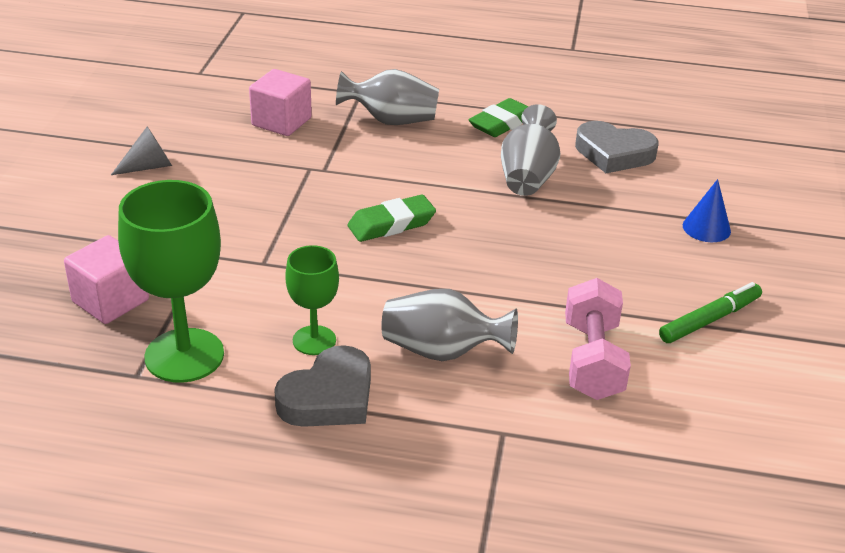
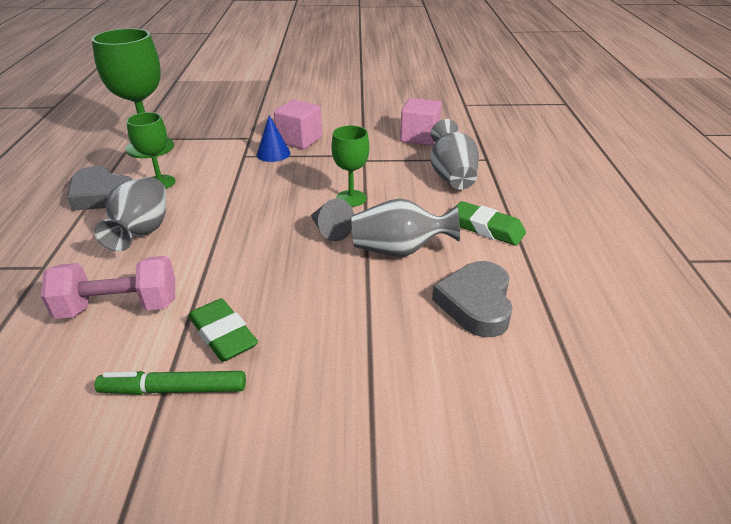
camera: 80 degrees right, 0 degrees up
(110, 301) = (201, 122): pink cube -> pink cube (299, 140)
(149, 166) = (340, 109): grey cone -> grey cone (330, 230)
(391, 224) = (301, 193): green eraser -> green eraser (223, 335)
(416, 191) = (351, 198): none -> green goblet
(706, 228) = (351, 385): blue cone -> blue cone (273, 154)
(709, 320) = (174, 389): green marker -> green marker turned 135 degrees clockwise

